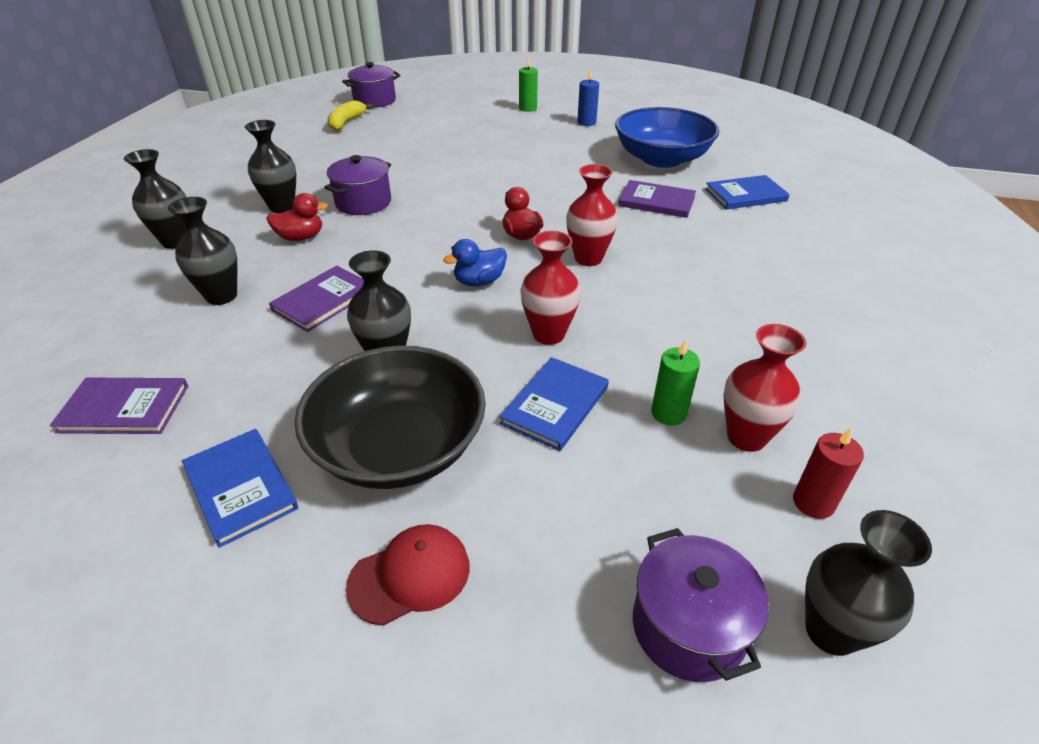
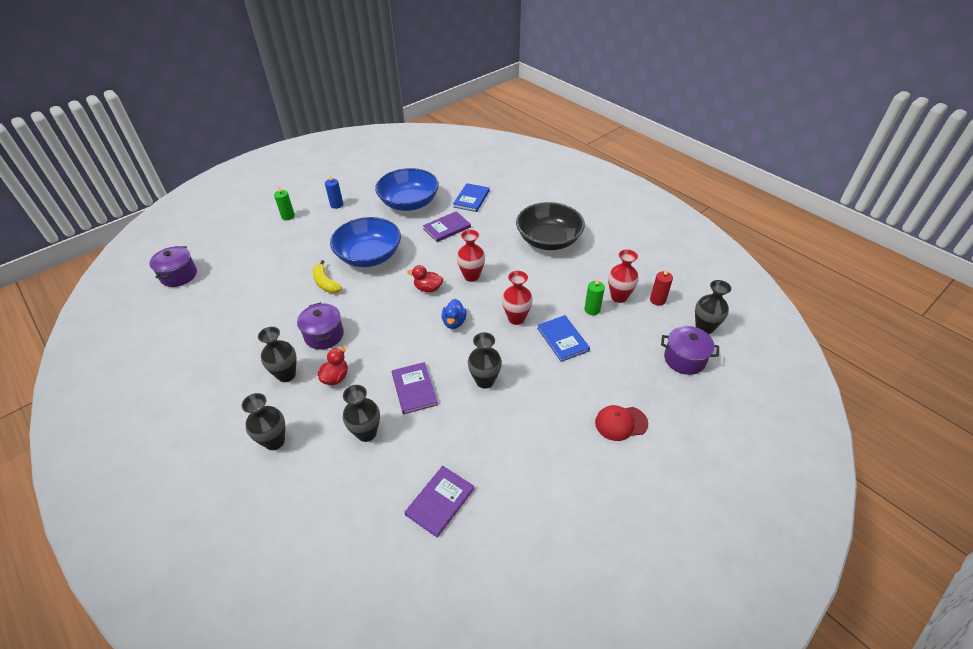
camera: 55 degrees left, 5 degrees up
(241, 487) = (536, 465): blue book -> none
(346, 122) = (197, 302): yellow banana -> yellow banana (326, 283)
(399, 447) = (550, 400): black bowl -> black bowl (548, 240)
(410, 576) = (621, 423): red cap -> red cap turned 105 degrees counterclockwise
(528, 174) = (369, 256): none -> blue bowl

